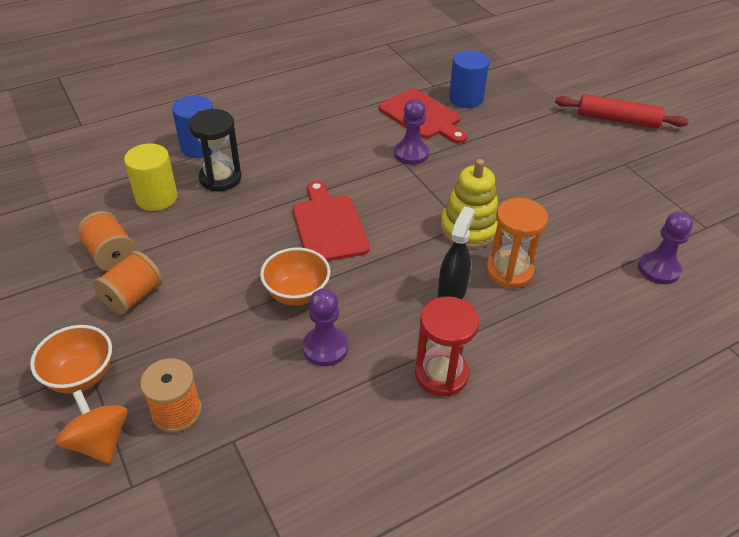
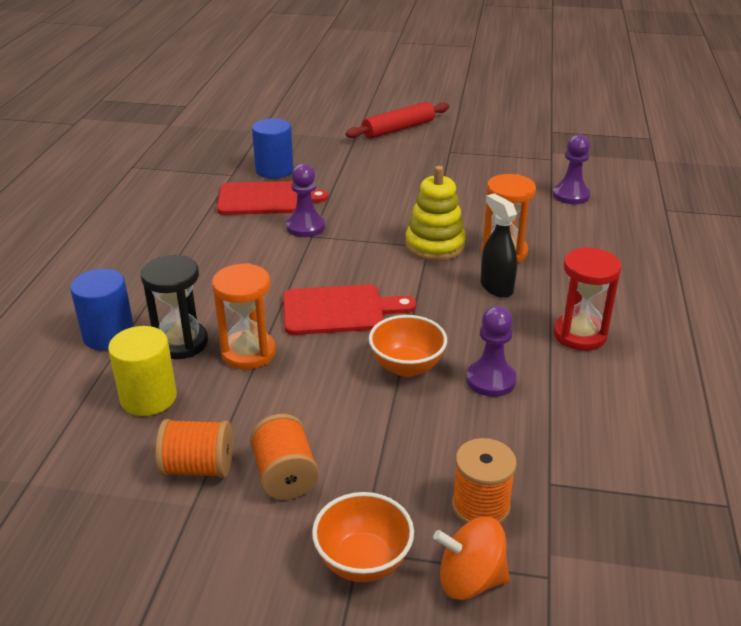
camera: 50 degrees left, 10 degrees down
(238, 211) = (248, 353): none -> orange hourglass
(328, 225) = (339, 310): red cutting board -> red cutting board turned 150 degrees clockwise

